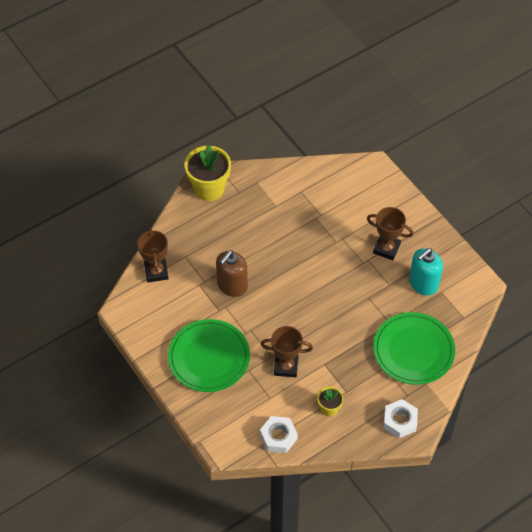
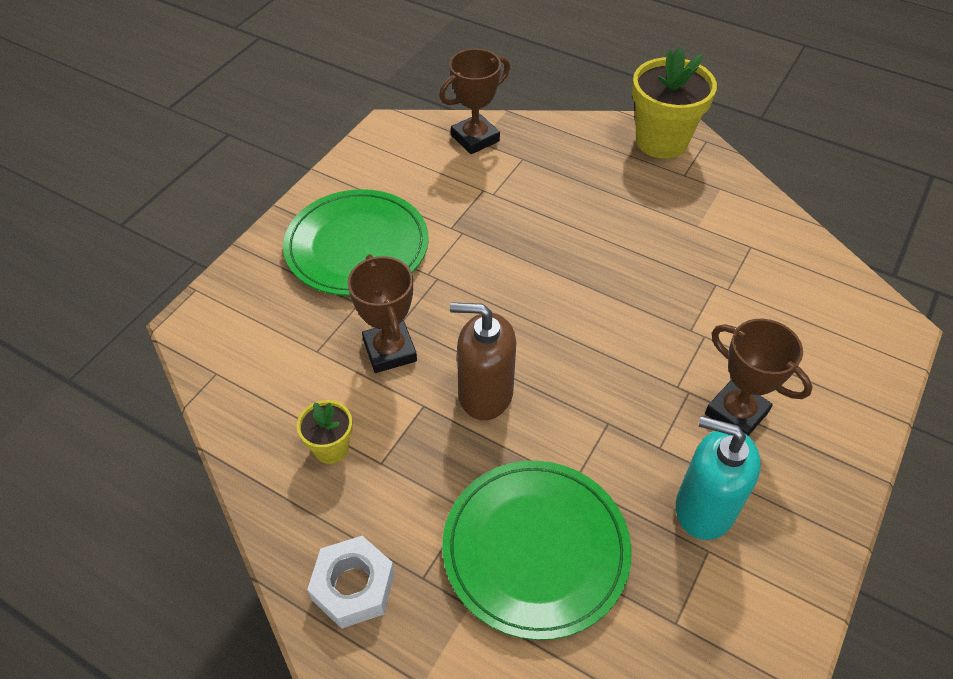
camera: 65 degrees right, 5 degrees down
(232, 285) = (506, 227): brown soap dispenser -> brown soap dispenser (485, 394)
(278, 437) = (240, 391): white nut -> none
(386, 248) = (736, 413): brown trophy -> brown trophy turned 45 degrees counterclockwise

